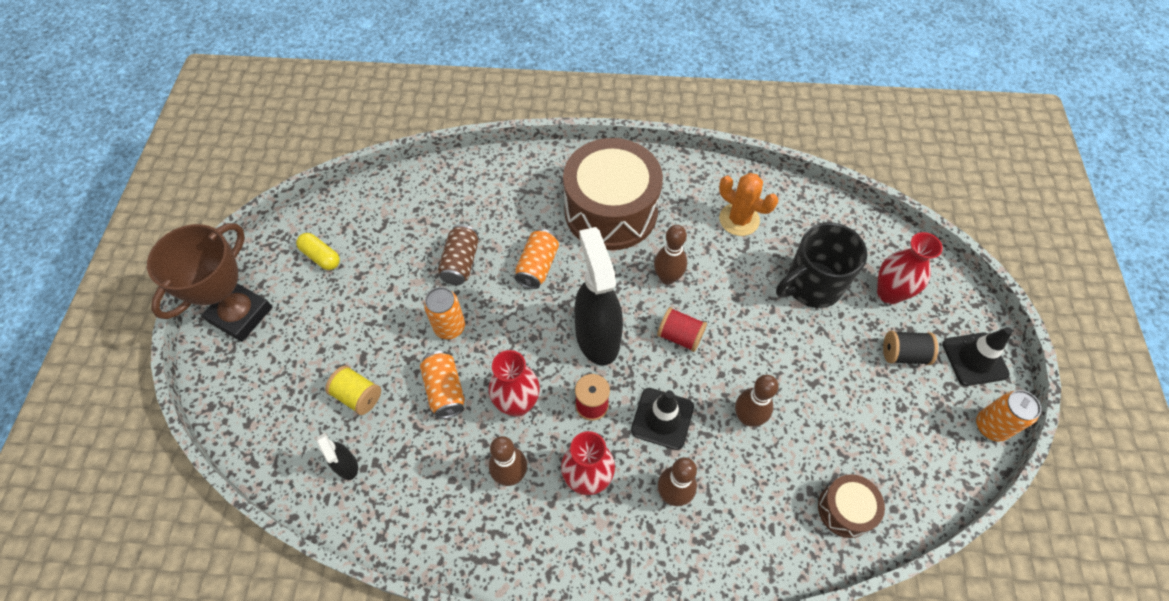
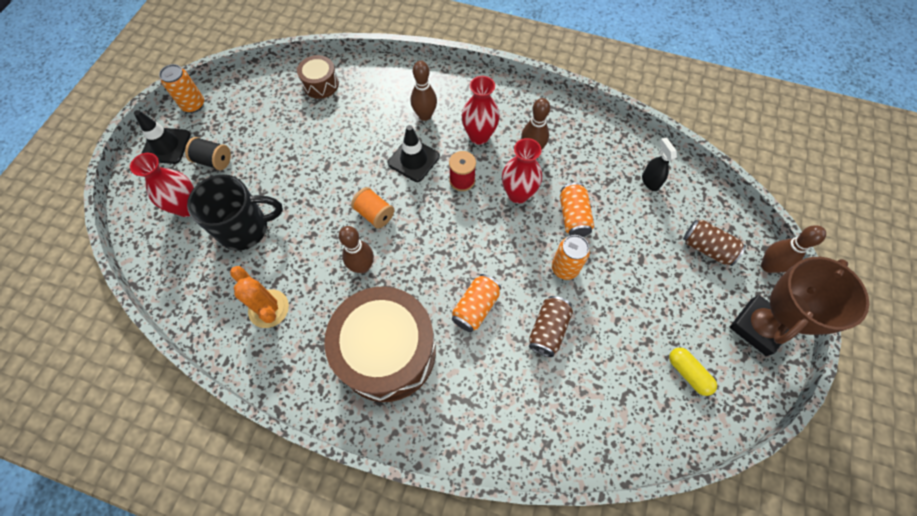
camera: 165 degrees left, 5 degrees up
(283, 389) = (707, 248): none -> brown can
(358, 396) = (644, 229): yellow spool -> none
(597, 337) = (441, 229): black spray bottle -> none
(680, 336) = (374, 214): red spool -> orange spool
(747, 417) = (353, 147): brown bowling pin -> brown bowling pin (768, 266)

